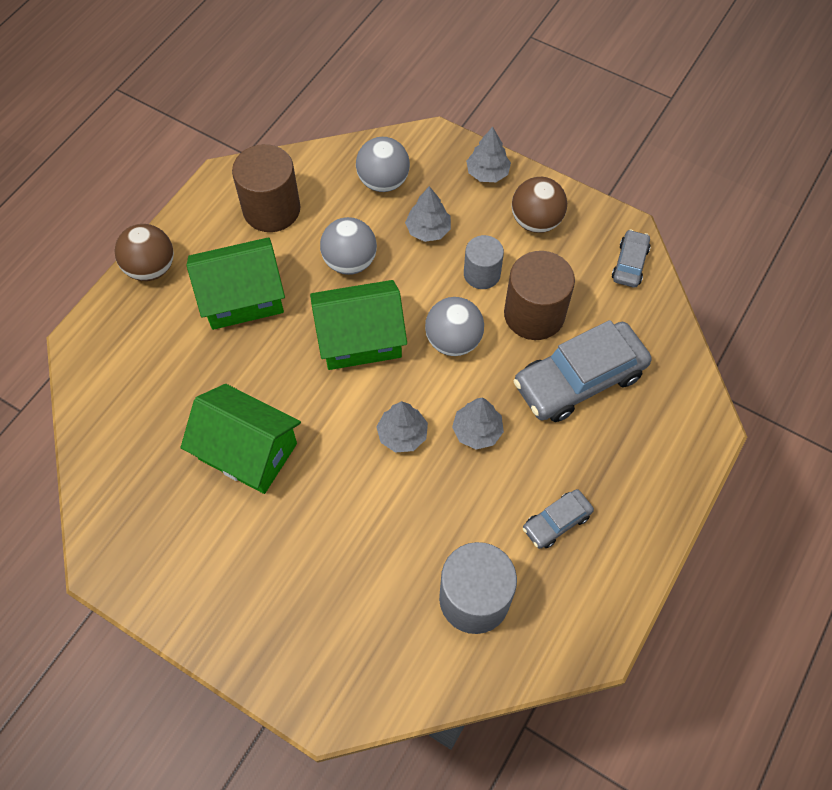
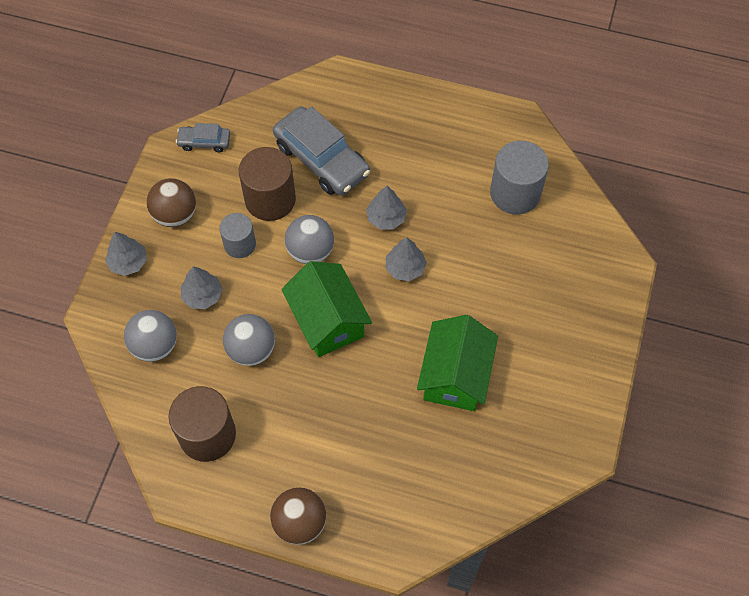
camera: 105 degrees left, 0 degrees up
(242, 298) = (311, 428): green house -> none
(556, 522) = (441, 154): grey car -> none

